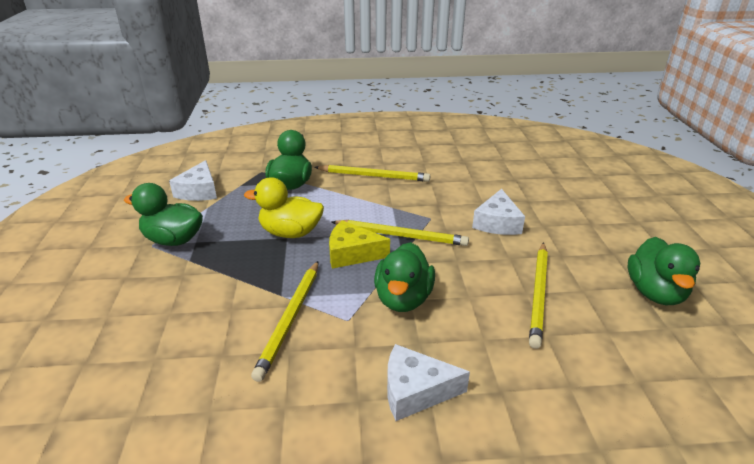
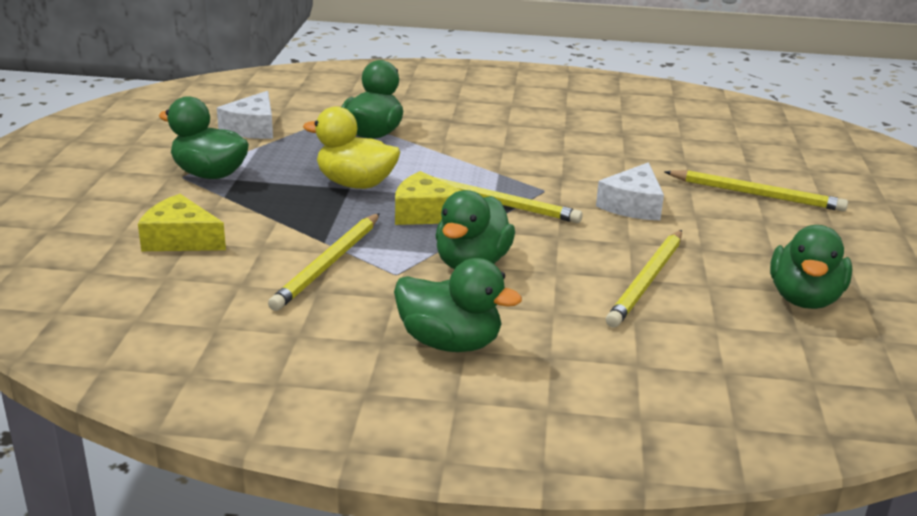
camera: 10 degrees right, 5 degrees down
(160, 312) = (180, 239): none -> yellow cheese
(374, 176) = (488, 137): yellow pencil -> yellow pencil (757, 194)
(415, 391) = (450, 343): white cheese -> green duck

